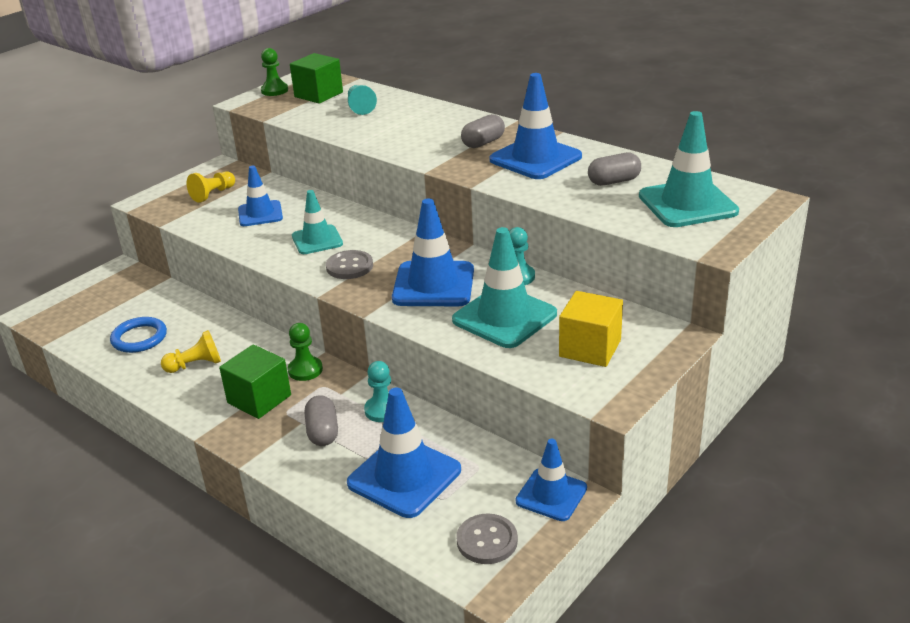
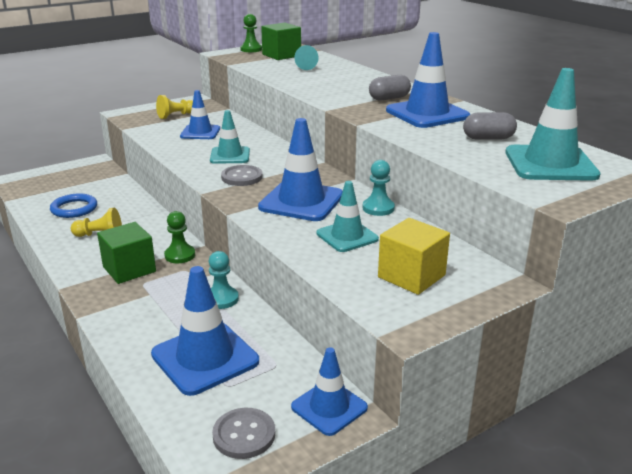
camera: 15 degrees right, 5 degrees down
(323, 432) = (161, 305): grey capsule -> none
(504, 317) = (347, 236): turquoise traffic cone -> turquoise traffic cone, size x0.63

